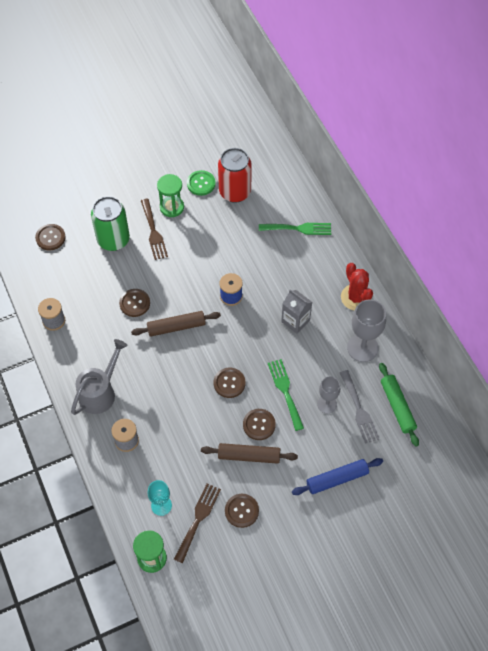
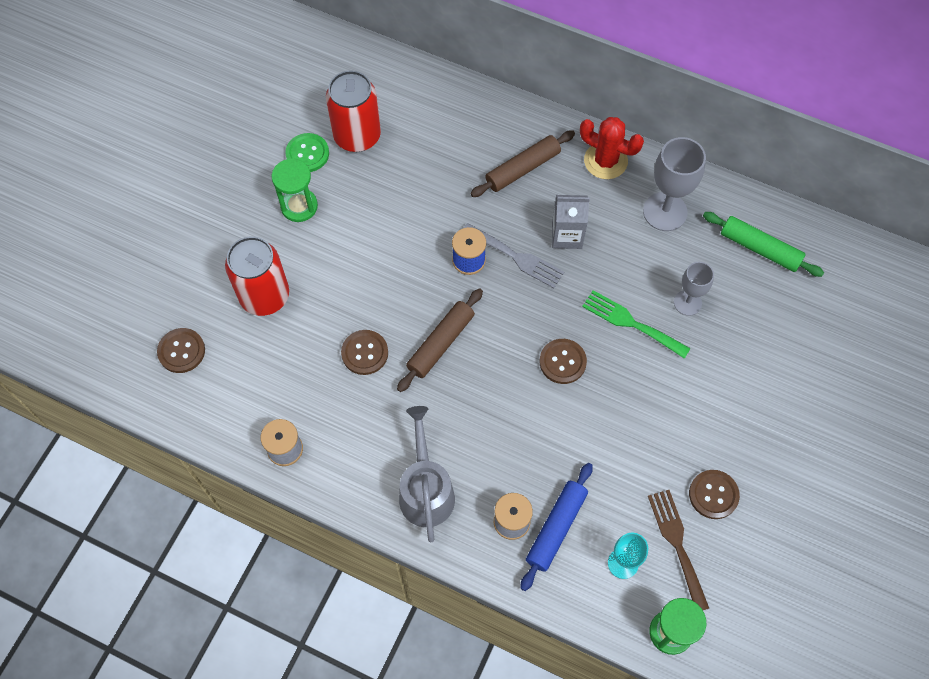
camera: 40 degrees left, 5 degrees up
(113, 240) = (264, 296): green can -> red can
(153, 232) = (305, 251): brown fork -> none
(249, 456) = (662, 427): brown rolling pin -> brown rolling pin (523, 169)
(259, 425) = (639, 383): brown button -> none
(299, 228) = (470, 127): green fork -> none
(337, 479) = (775, 376): blue rolling pin -> blue rolling pin (556, 528)
(359, 410) = (726, 283): grey fork -> grey fork (516, 257)

